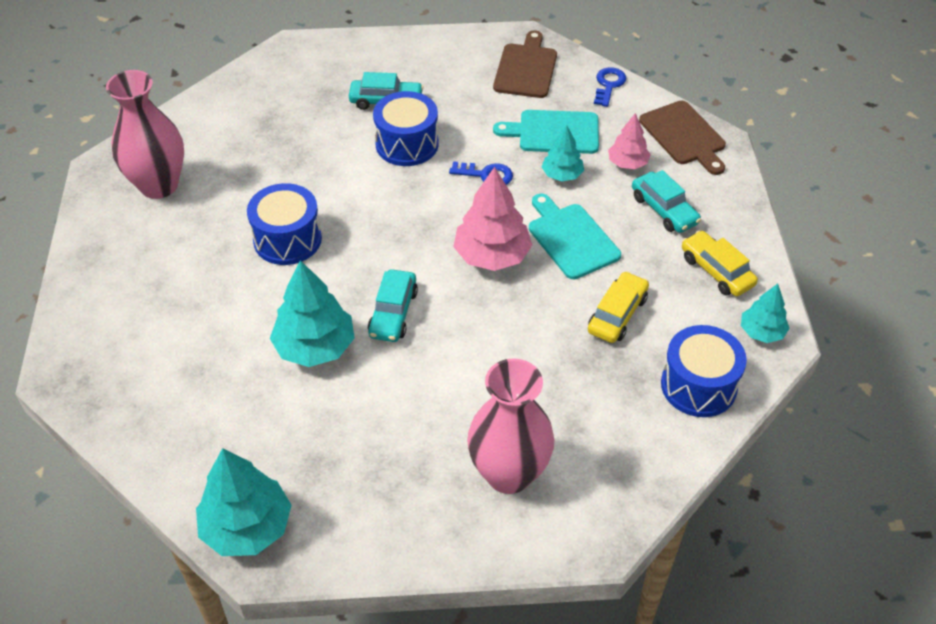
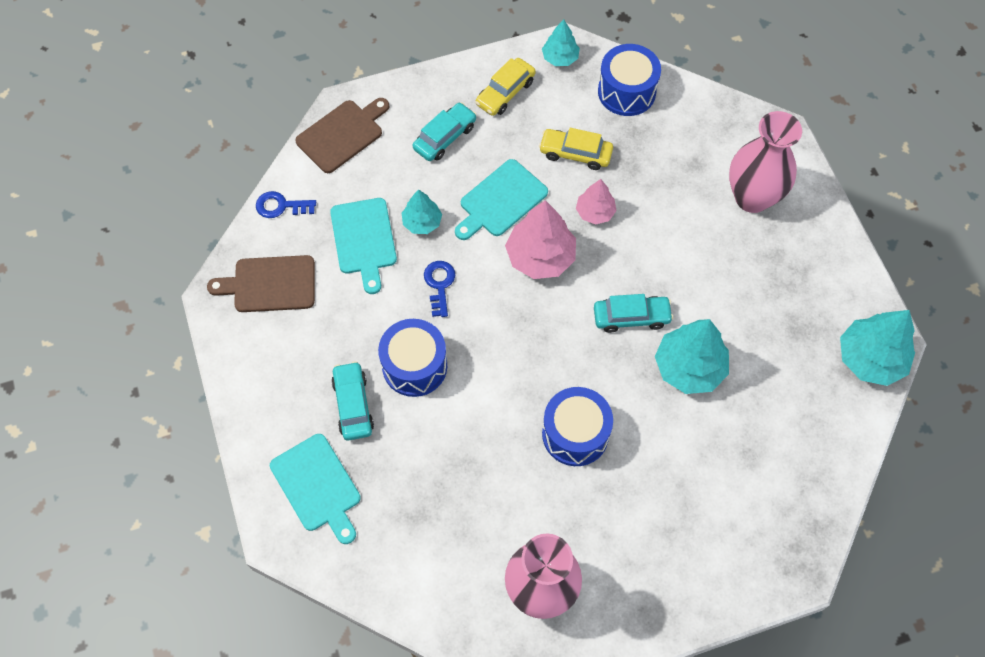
camera: 105 degrees left, 15 degrees up
(323, 71) = (317, 486): none -> turquoise cutting board
(627, 163) = (392, 173): pink tree -> pink tree (595, 212)

